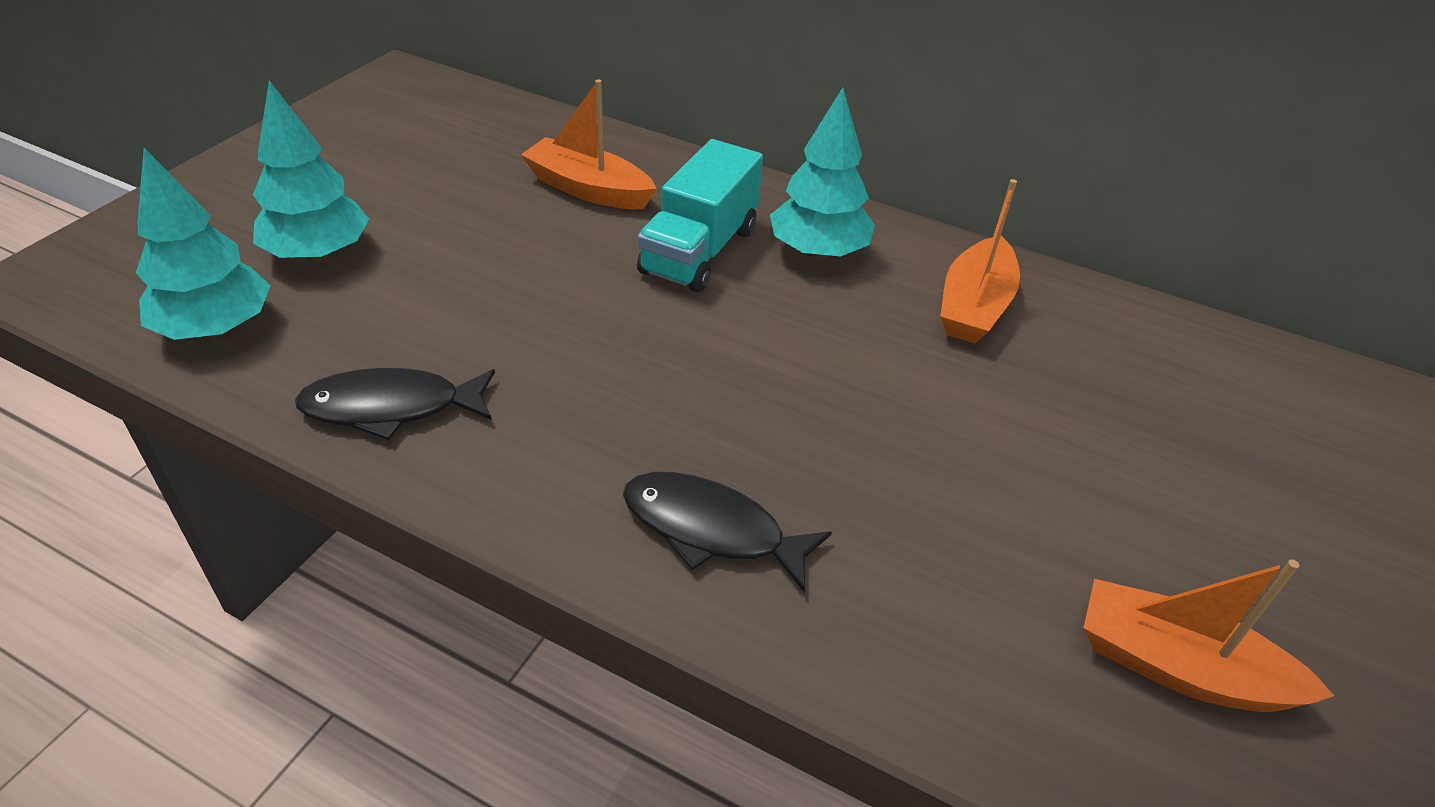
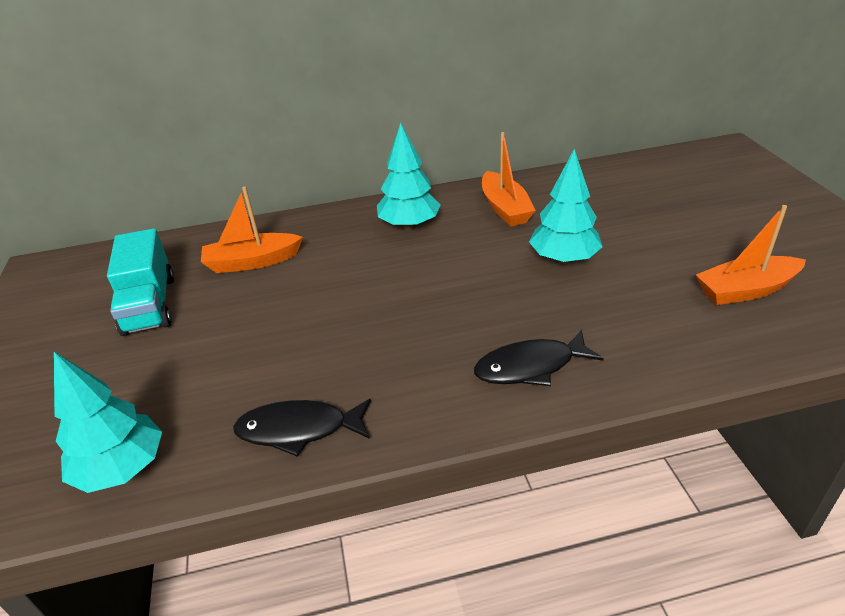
camera: 35 degrees left, 5 degrees down
(318, 254) = (131, 388): turquoise tree -> turquoise tree (564, 259)
(391, 407) = (299, 429): black fish -> black fish turned 45 degrees clockwise
(699, 251) = (353, 256): turquoise truck -> turquoise truck (150, 305)

